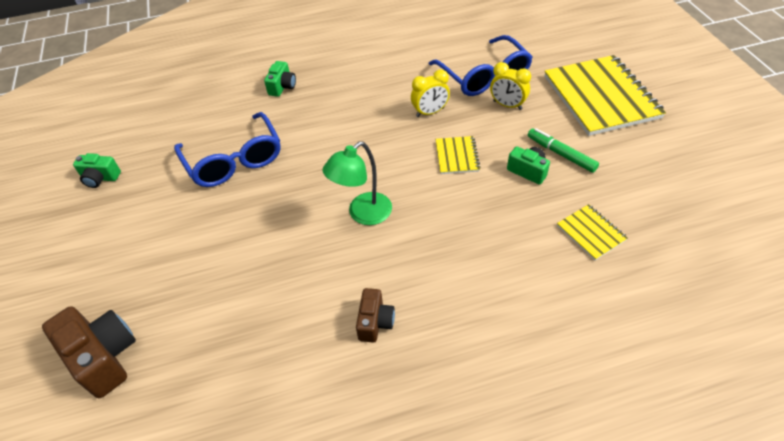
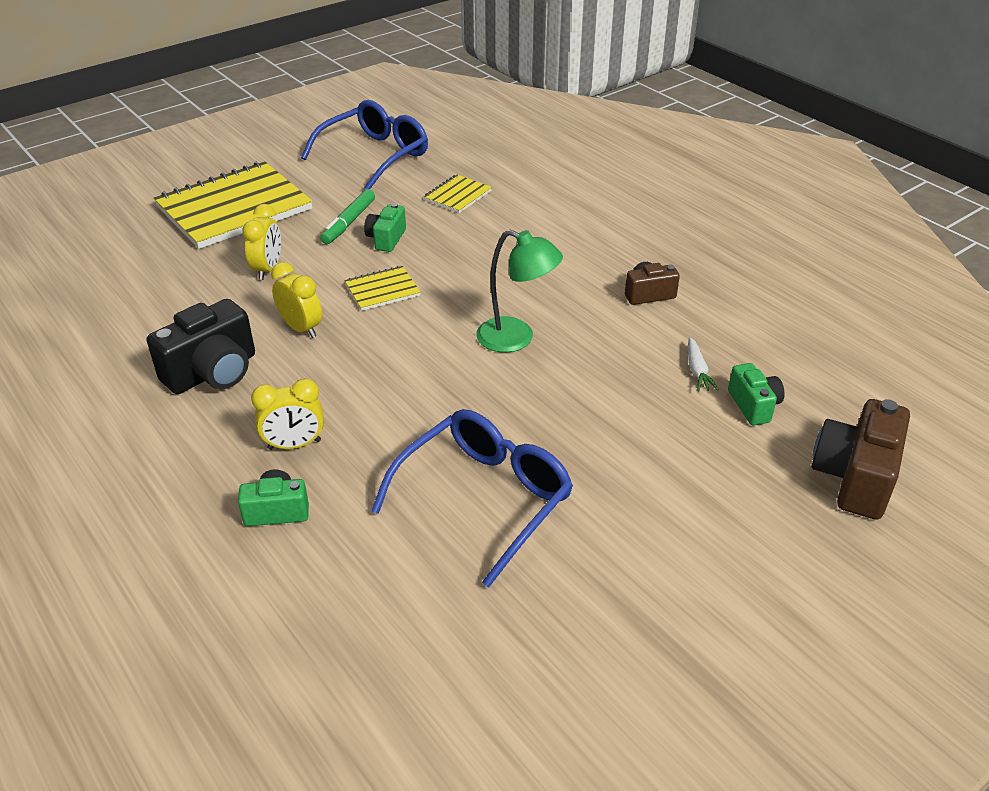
camera: 115 degrees left, 10 degrees down
(100, 178) = (615, 671): green camera -> green camera (753, 406)
(264, 312) = (697, 370): none -> white carrot
(325, 97) = (294, 445): none -> yellow clock
(405, 74) = (213, 372): none -> black camera
(483, 76) = (204, 298): blue glasses -> blue glasses (374, 156)

